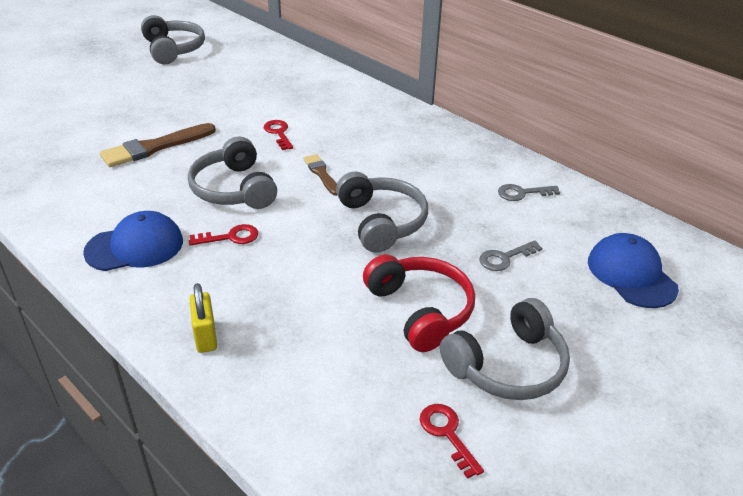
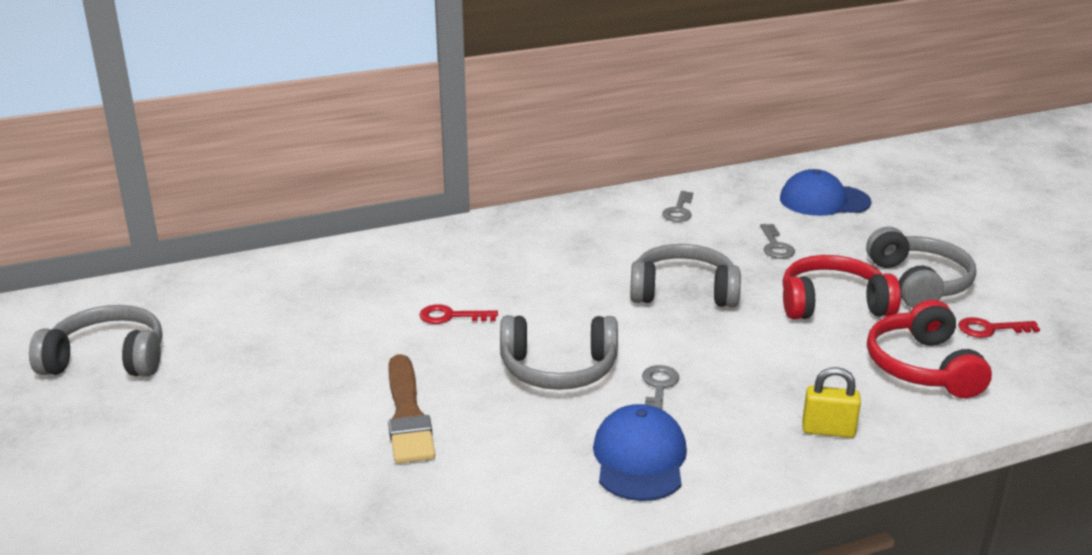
camera: 65 degrees left, 10 degrees down
(230, 237) = (658, 387): red key -> grey key
(321, 174) = (567, 306): brown brush -> none
(339, 386) = (922, 367): none -> red headphones

